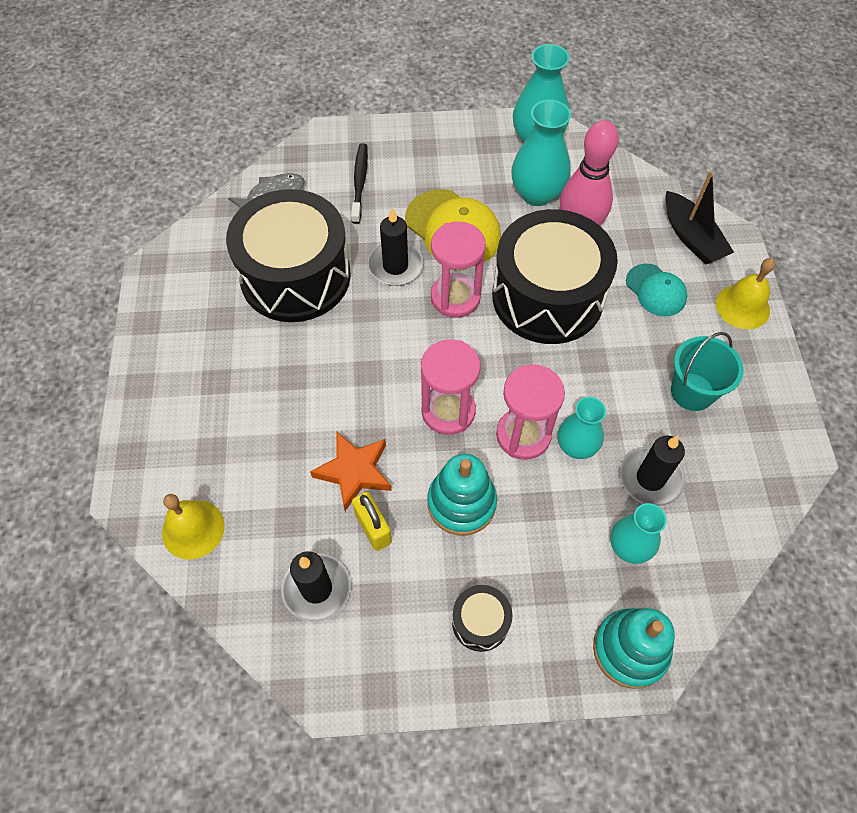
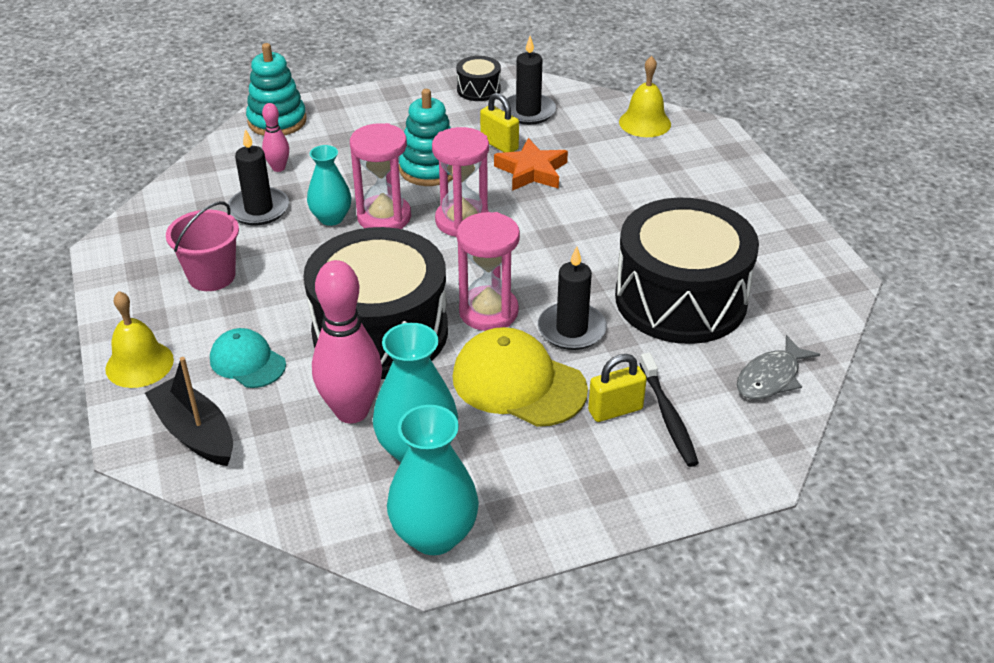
camera: 165 degrees right, 20 degrees down
(393, 194) = (615, 410): none -> yellow padlock
(480, 622) = (395, 116): black drum -> black drum (478, 89)
(629, 547) = (278, 168): turquoise vase -> pink bowling pin
(692, 392) = (212, 276): turquoise bucket -> pink bucket

